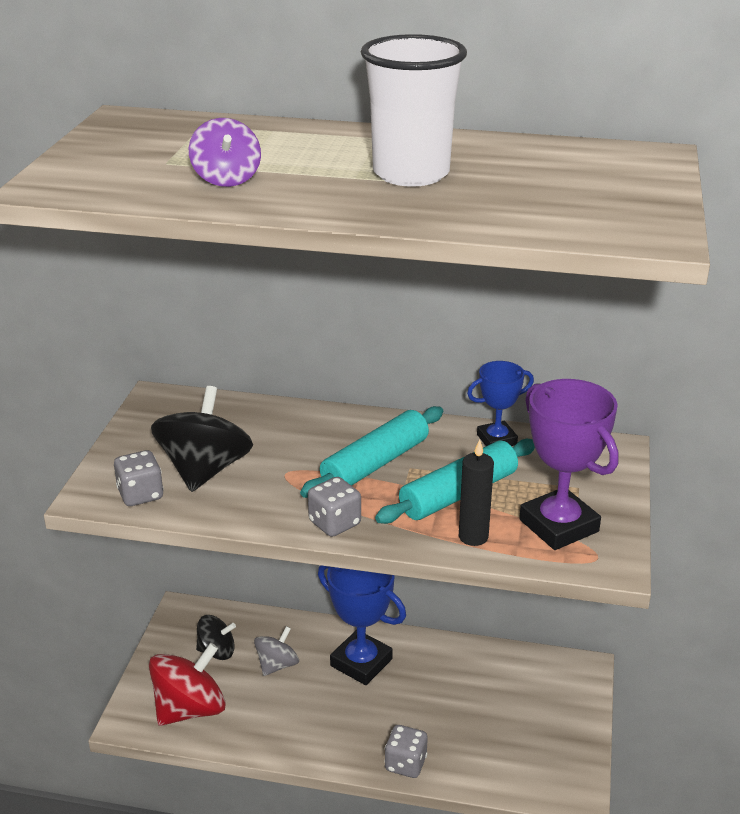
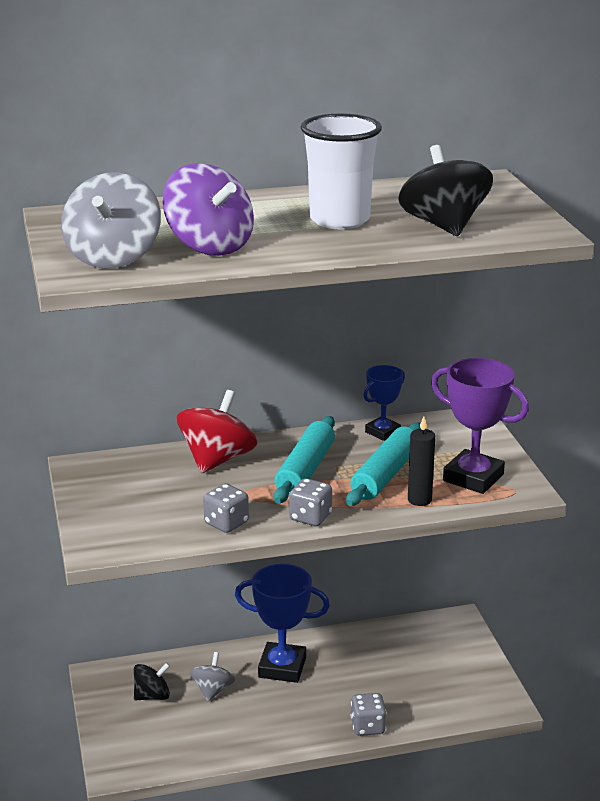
camera: 25 degrees left, 5 degrees down
(110, 173) = (113, 257): none -> grey spinning top
(140, 495) = (136, 537): grey dice -> grey dice (226, 523)
(190, 709) = (161, 745): red spinning top -> red spinning top (217, 460)
(205, 470) = (173, 507): black spinning top -> black spinning top (444, 226)
(226, 179) = (209, 246): purple spinning top -> purple spinning top, size x1.71

